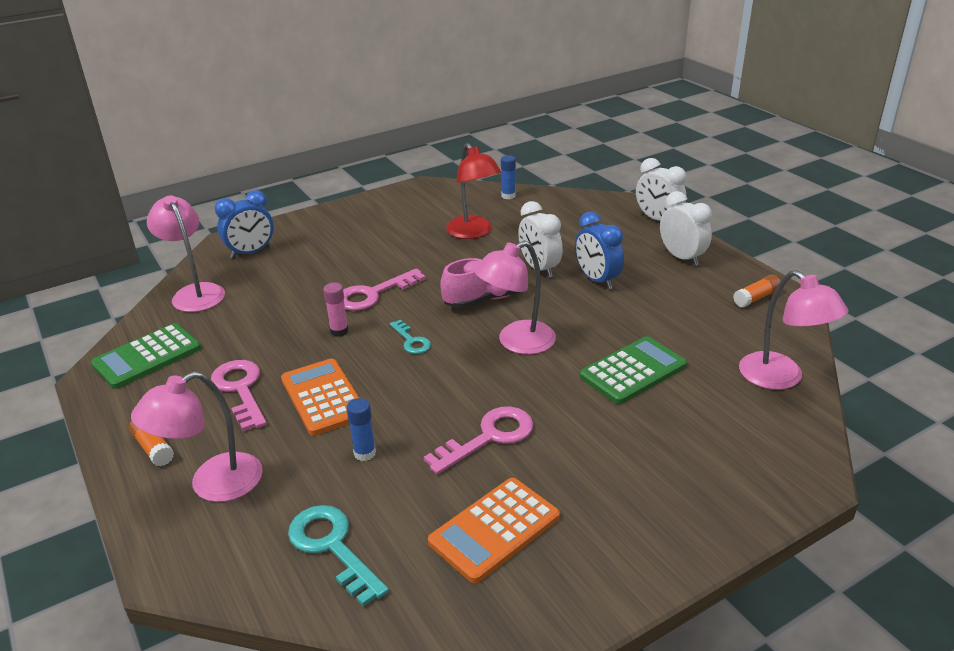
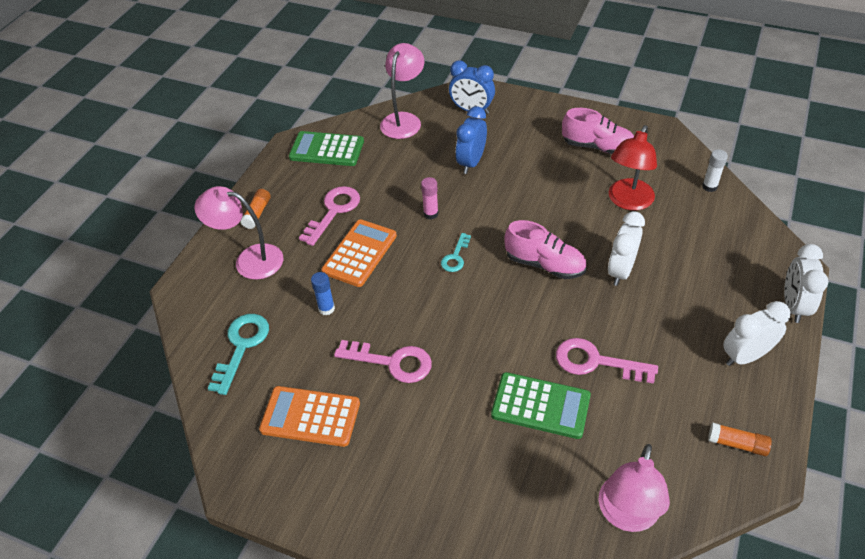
camera: 55 degrees right, 15 degrees up
(373, 294) = (488, 201): pink key -> pink key (596, 362)
(396, 218) = (597, 147): none -> pink shoe
(508, 196) = (709, 187): blue glue stick -> white glue stick
(516, 342) = (509, 315): pink lamp -> none
(597, 280) = (643, 316): blue clock -> blue clock (471, 162)
(681, 257) = (745, 356): white clock -> white clock turned 135 degrees counterclockwise

